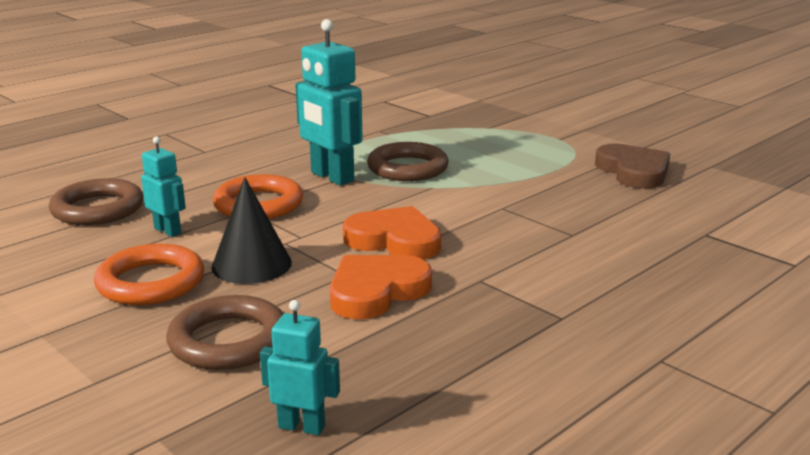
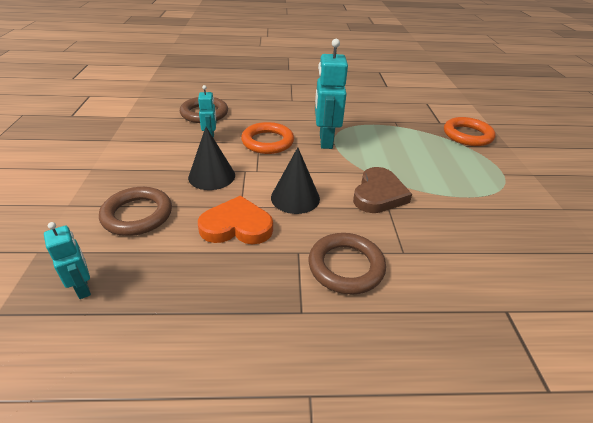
camera: 40 degrees right, 15 degrees up
(151, 282) = (162, 163): orange ring -> orange ring (467, 135)
(394, 240) = (295, 198): orange heart -> black cone
(407, 168) = (373, 153): brown ring -> brown ring (346, 266)
(633, 171) = (523, 225): brown heart -> brown heart (378, 194)

